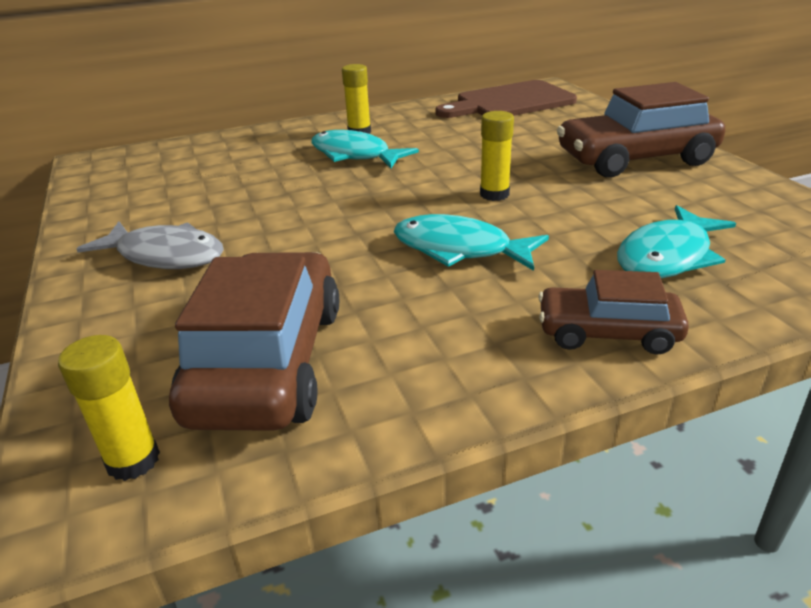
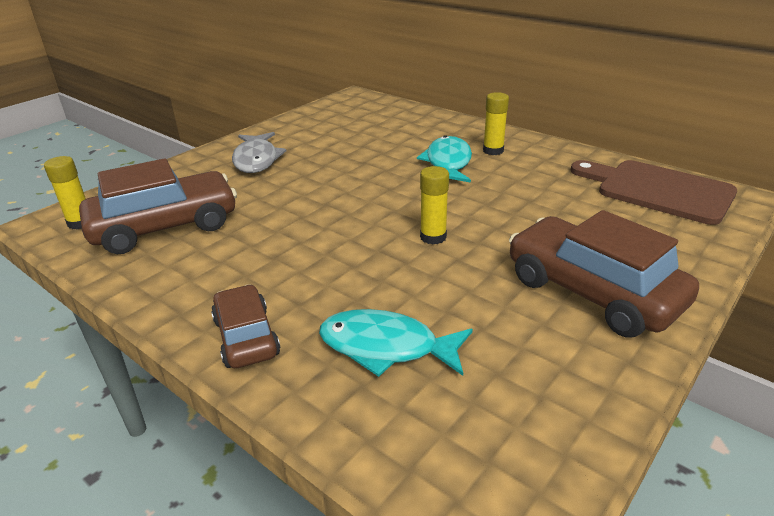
camera: 60 degrees right, 0 degrees up
(459, 249) = (328, 247): turquoise fish -> none

